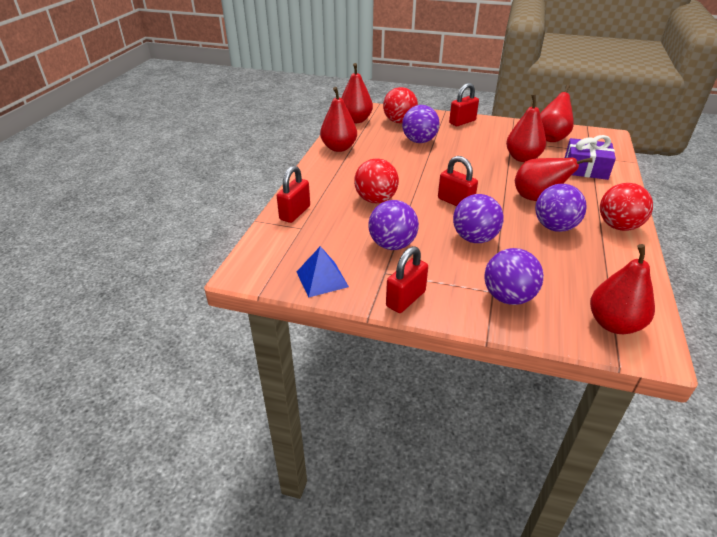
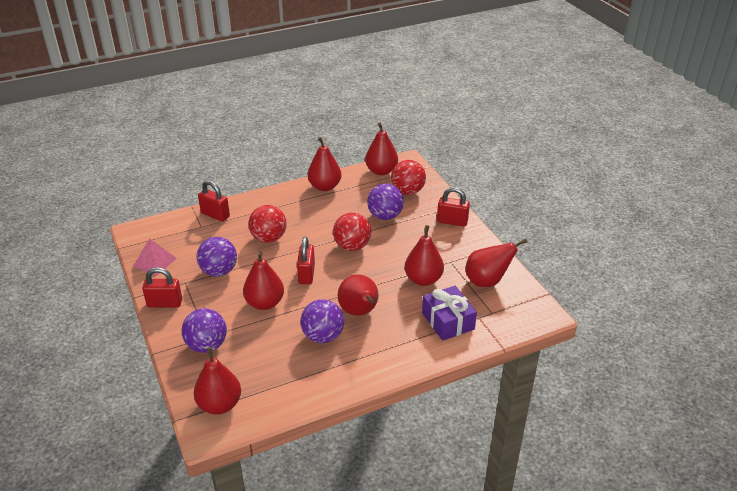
camera: 50 degrees right, 0 degrees up
(295, 213) = (215, 215): red padlock -> red padlock turned 45 degrees clockwise
(322, 279) = (155, 262): blue pyramid -> pink pyramid
(474, 238) = (265, 303): purple ball -> red pear
(618, 226) = (362, 370): red ball -> red ball (352, 246)

